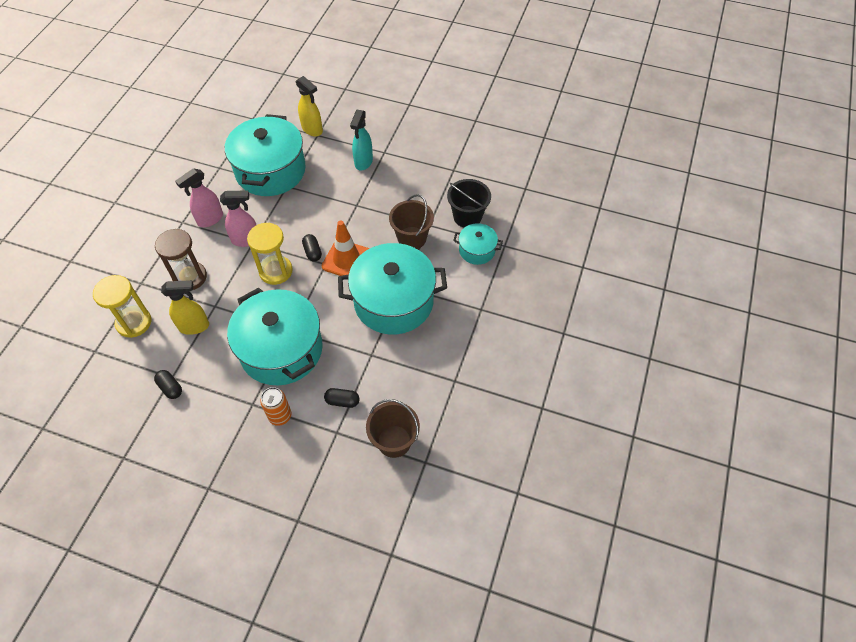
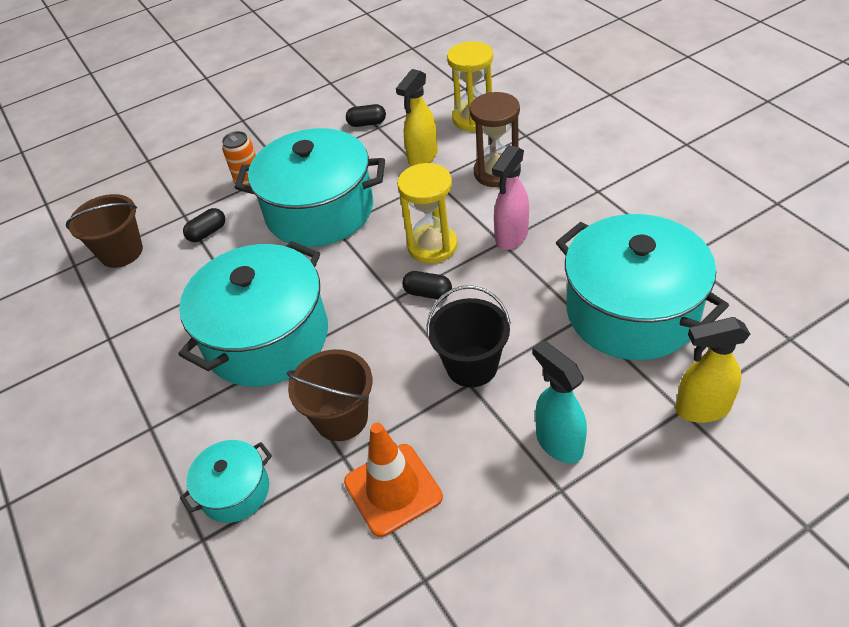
camera: 135 degrees right, 10 degrees down
(210, 219) = (580, 216): pink spray bottle -> none
(346, 260) = (380, 322): orange traffic cone -> orange traffic cone (393, 489)
(467, 217) = (305, 525): black bucket -> black bucket (472, 366)

